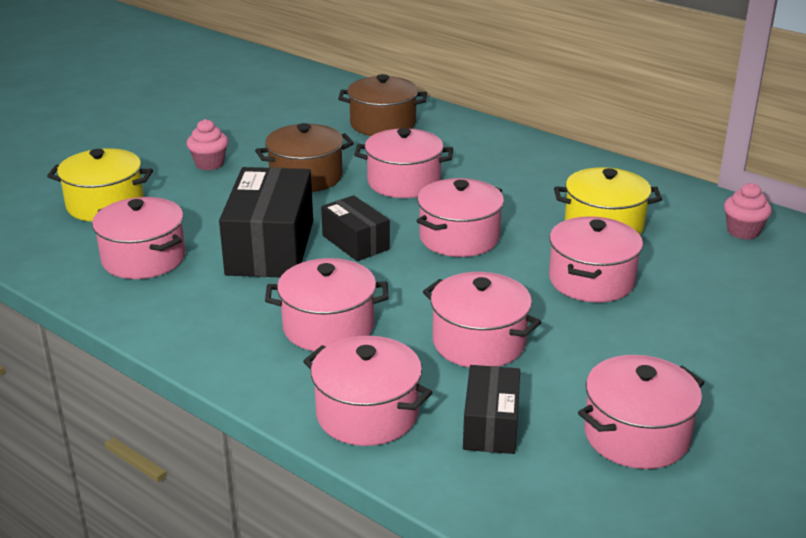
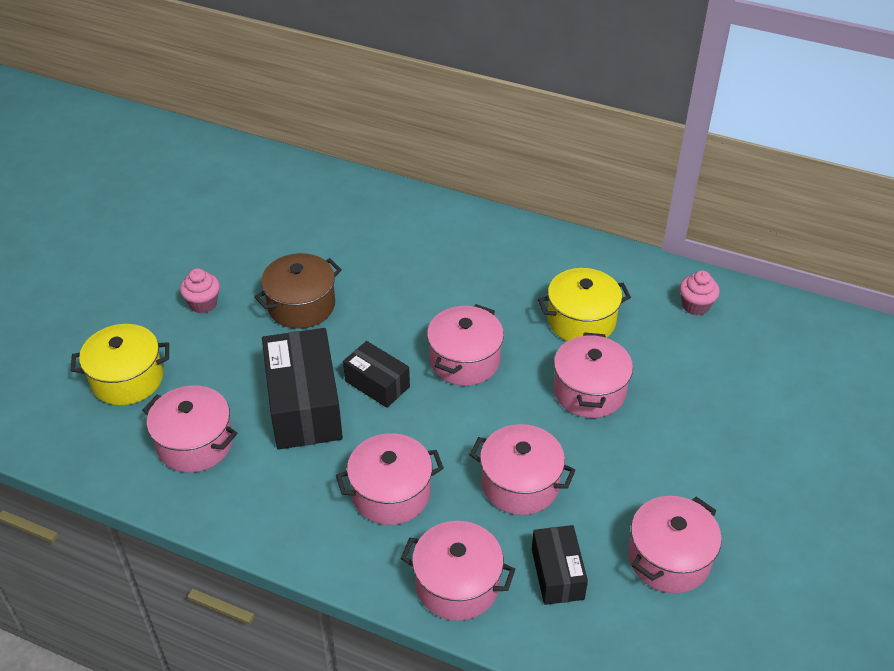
camera: 15 degrees left, 15 degrees up
(383, 124) = (346, 217): brown pot -> none
(404, 182) = (392, 296): pink pot -> none

